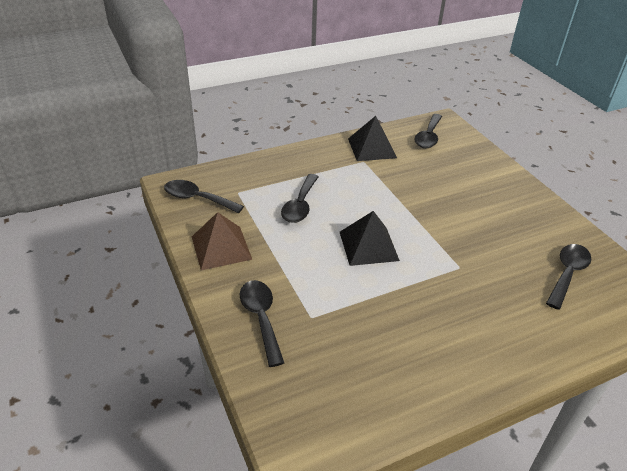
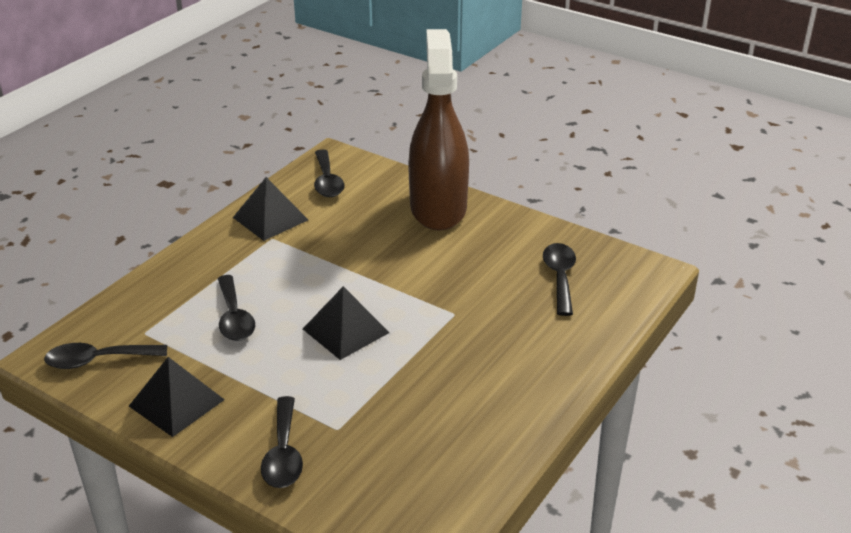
camera: 30 degrees left, 5 degrees down
(221, 248) = (176, 403): brown pyramid -> black pyramid
(261, 318) = (283, 454): black spoon -> black spoon turned 135 degrees counterclockwise
(498, 183) = (438, 208): none -> brown spray bottle

